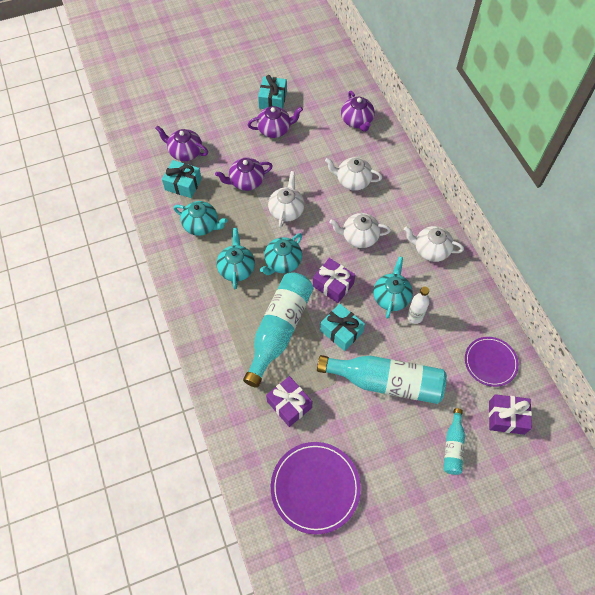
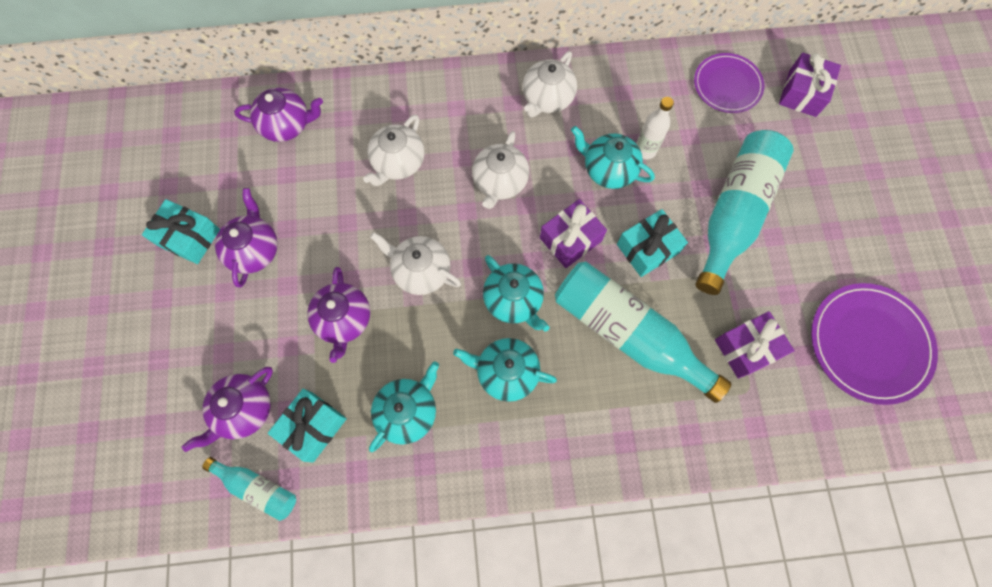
camera: 75 degrees left, 10 degrees up
(453, 446) = (832, 163): turquoise bottle -> turquoise bottle (258, 488)

